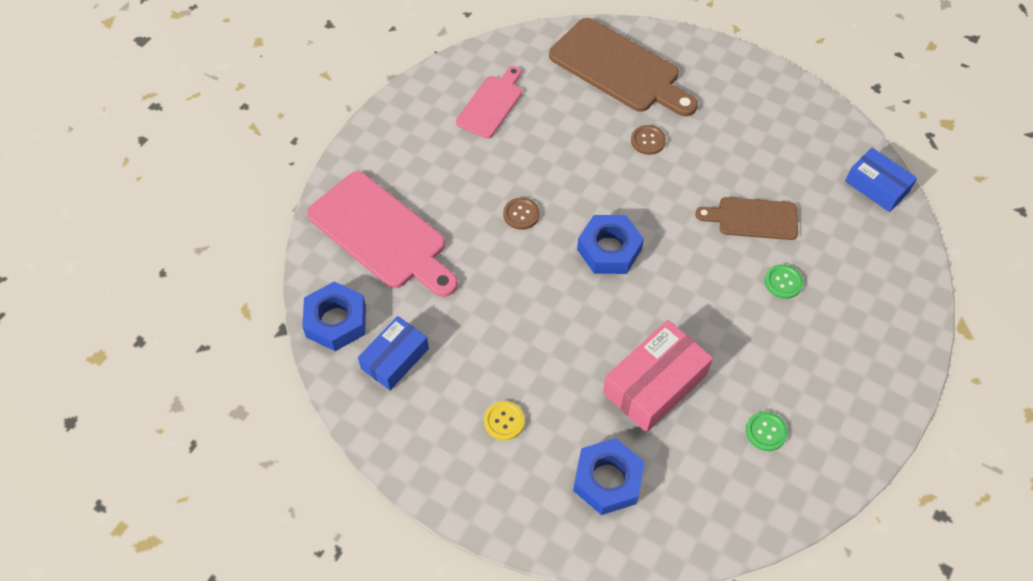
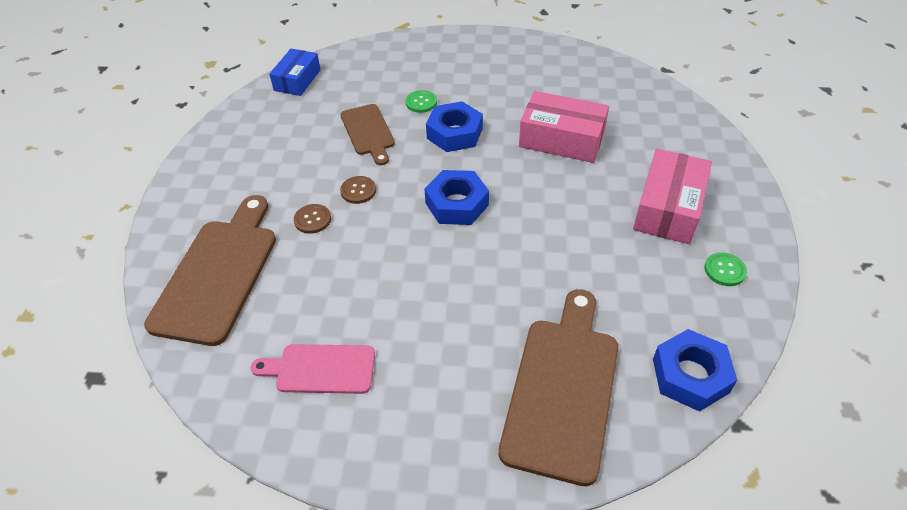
camera: 115 degrees left, 10 degrees down
(382, 234) = (562, 389): pink cutting board -> brown cutting board
(395, 358) = (683, 306): blue box -> none
(504, 421) = (668, 208): yellow button -> pink box
(521, 214) = (458, 279): brown button -> brown button (358, 191)
(607, 480) = (657, 138): blue nut -> blue nut (454, 133)
(766, 432) = (552, 81): green button -> green button (724, 270)

